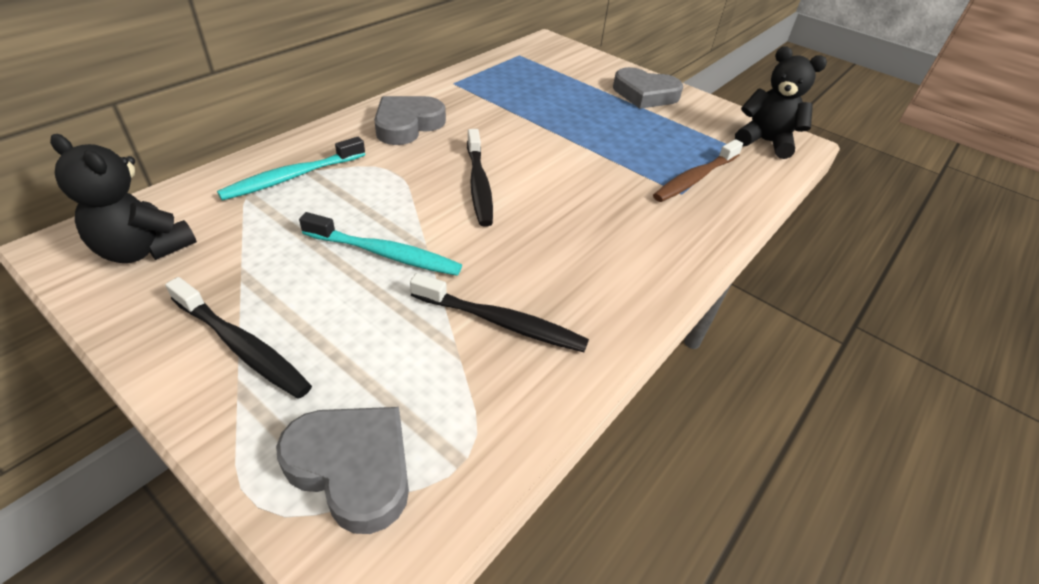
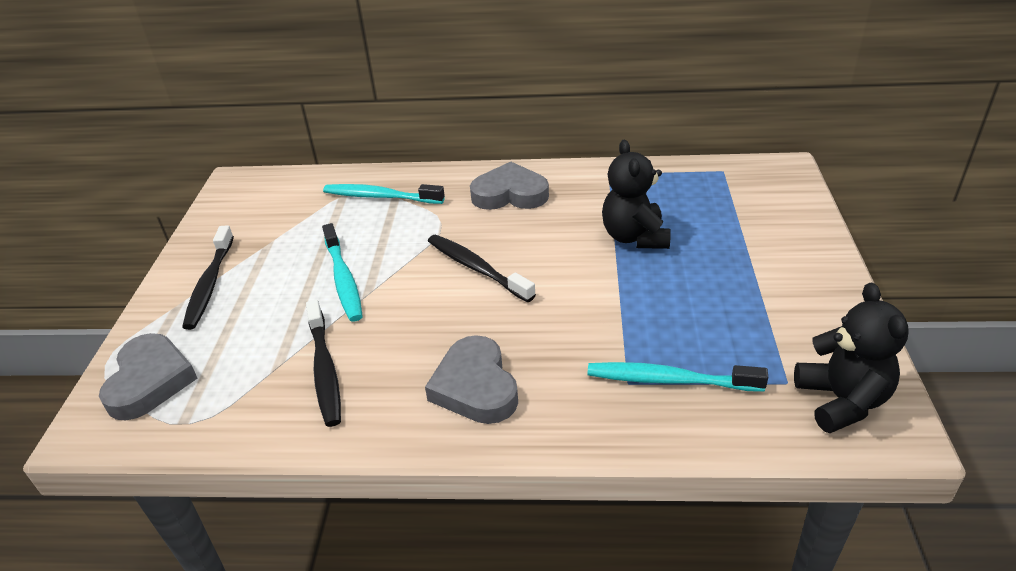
camera: 60 degrees right, 5 degrees down
(144, 249) = (255, 202): black teddy bear -> black teddy bear (634, 237)
(479, 184) = (477, 268): black toothbrush -> black toothbrush turned 90 degrees clockwise
(645, 94) = (789, 272): grey heart -> grey heart (475, 386)
(695, 178) = (670, 380): brown toothbrush -> turquoise toothbrush

